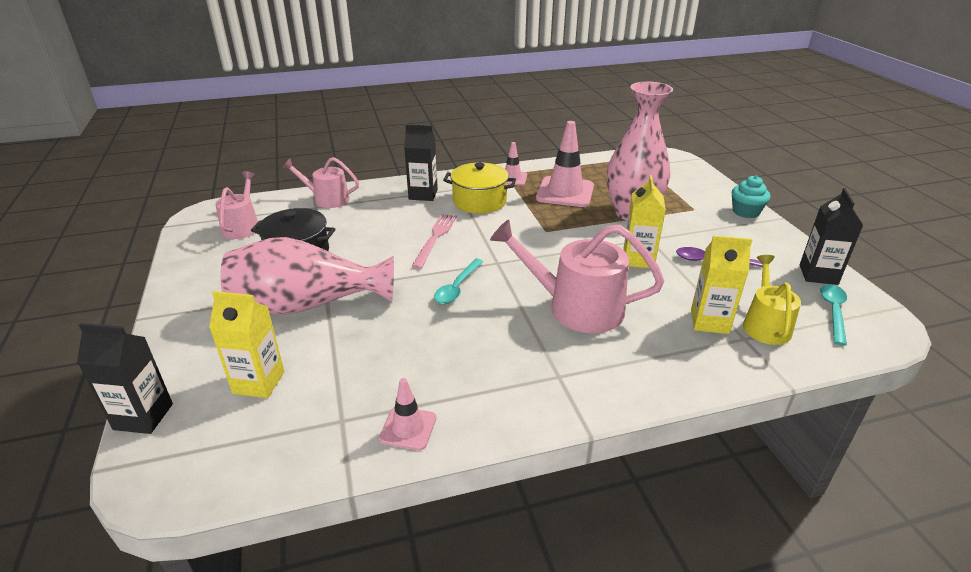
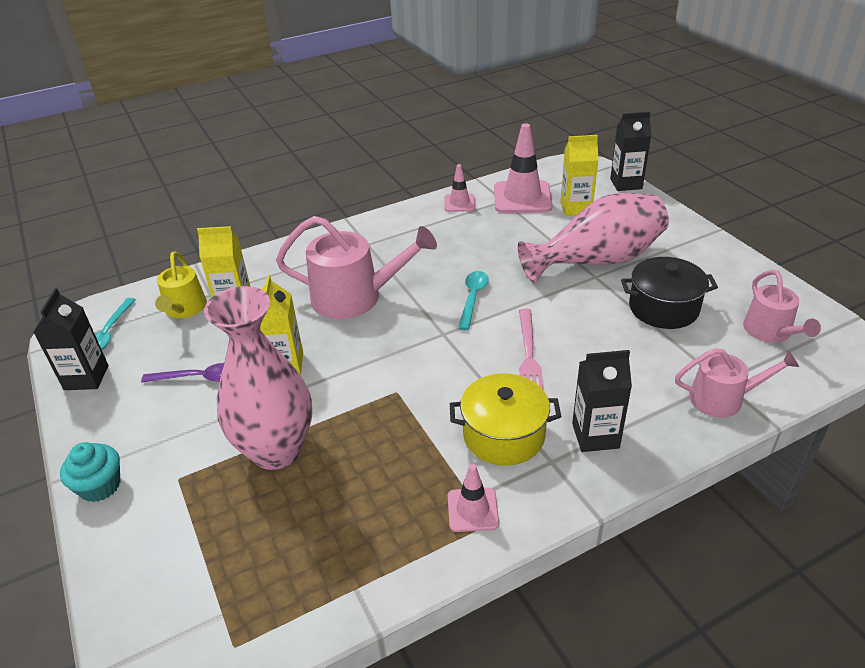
camera: 170 degrees right, 5 degrees up
(565, 192) = (377, 485): pink traffic cone -> pink traffic cone (522, 197)

